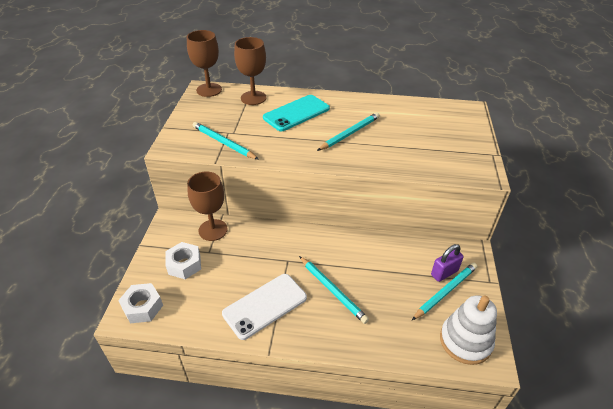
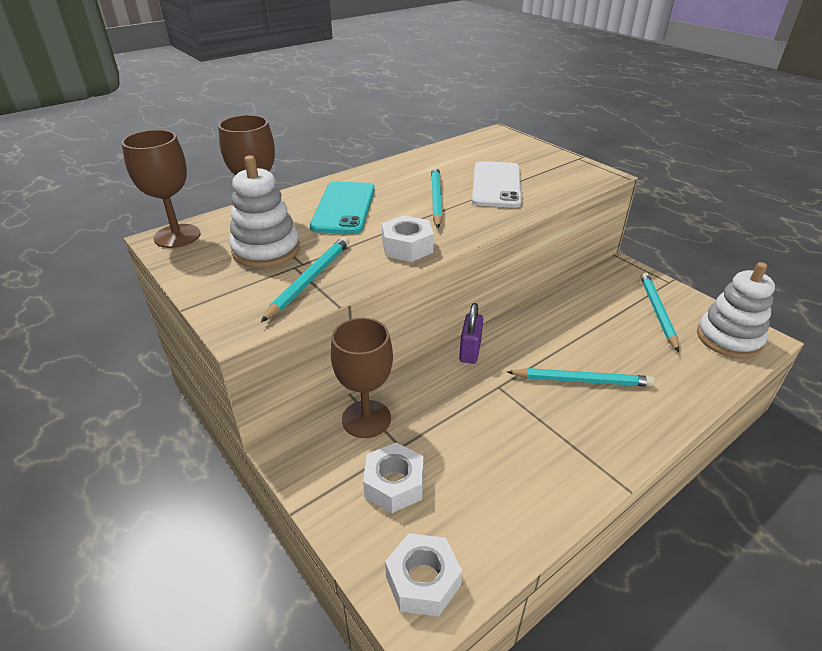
camera: 45 degrees left, 5 degrees down
(223, 143) = (310, 279): turquoise pencil -> turquoise pencil turned 120 degrees clockwise
(230, 117) = (266, 250): none -> white stacking toy
(265, 306) = (550, 448): white phone -> white phone (496, 185)
(289, 152) = (407, 247): none -> white nut
(444, 273) = (633, 298): purple padlock -> purple padlock (470, 351)

